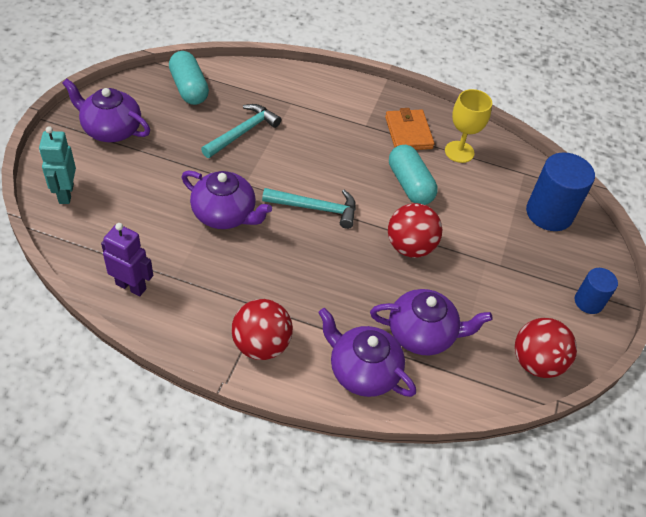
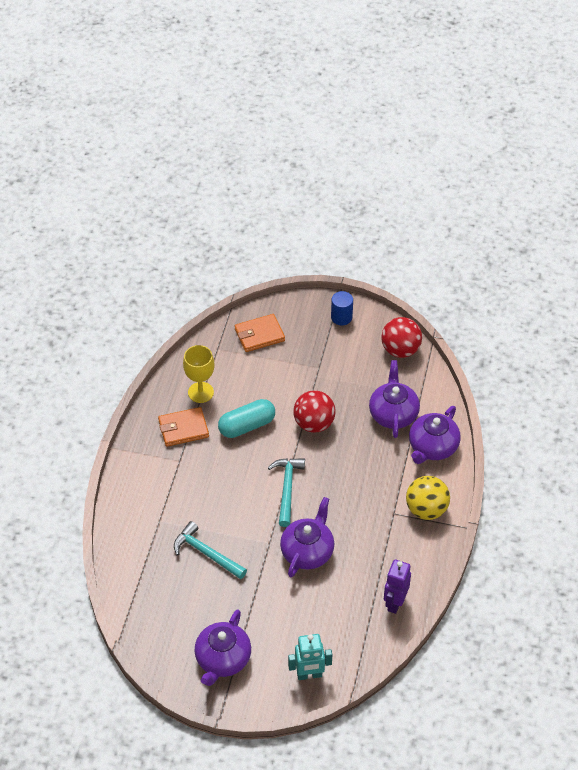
camera: 90 degrees left, 0 degrees up
(189, 88) = (153, 607): turquoise capsule -> none
(261, 345) = (426, 509): red ball -> yellow ball
(549, 213) = (259, 335): blue cylinder -> orange wallet

